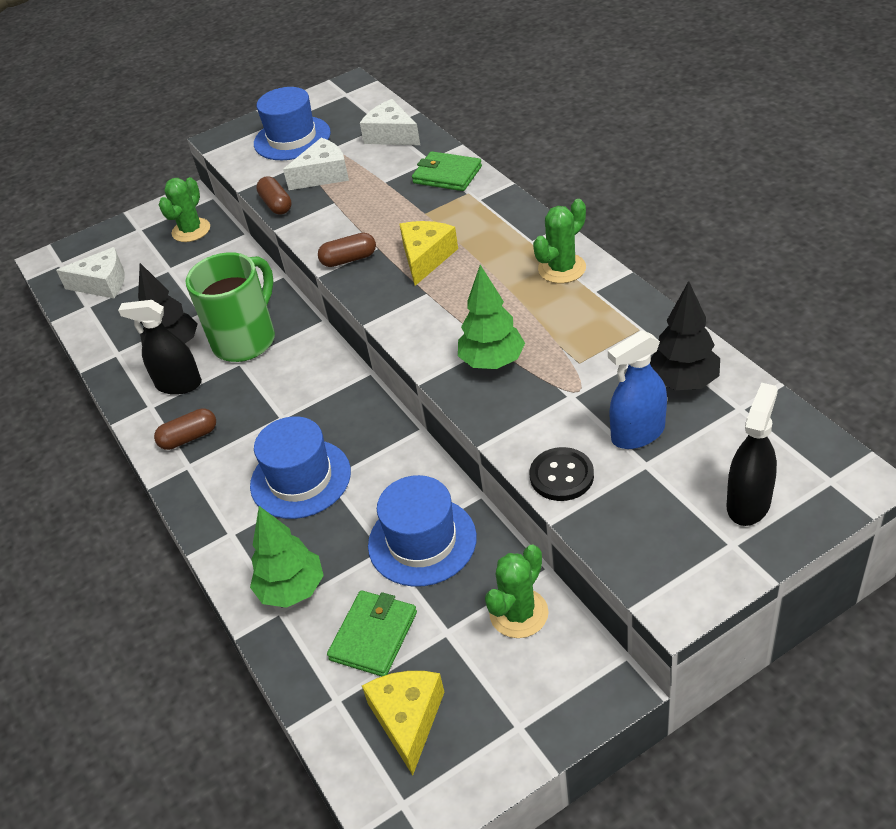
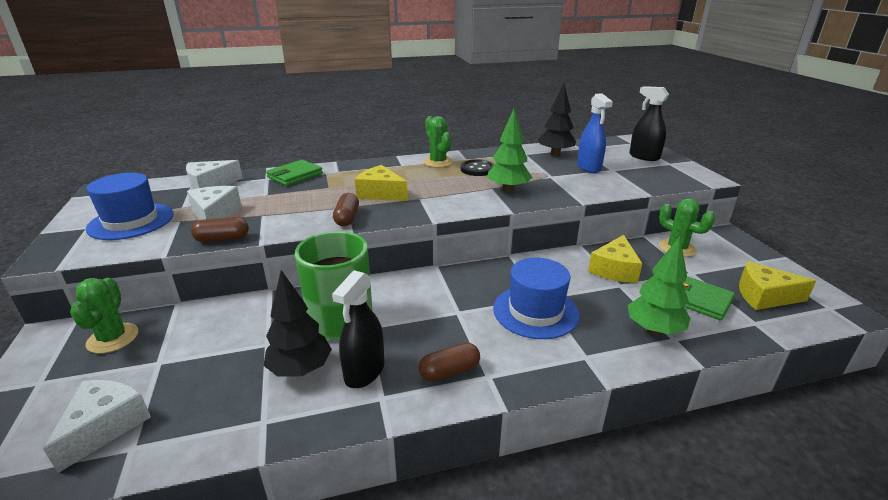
camera: 80 degrees left, 15 degrees down
(189, 437) = (449, 371): brown capsule -> brown capsule turned 75 degrees clockwise
(191, 230) = (113, 338): green cactus -> green cactus turned 45 degrees clockwise
(422, 541) = (614, 269): blue hat -> yellow cheese
(561, 476) = (615, 187): black button -> black button (477, 169)

